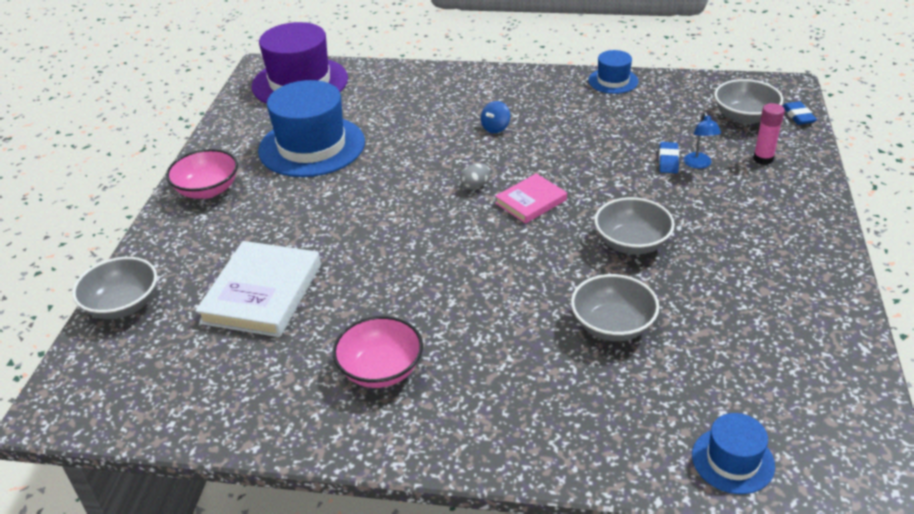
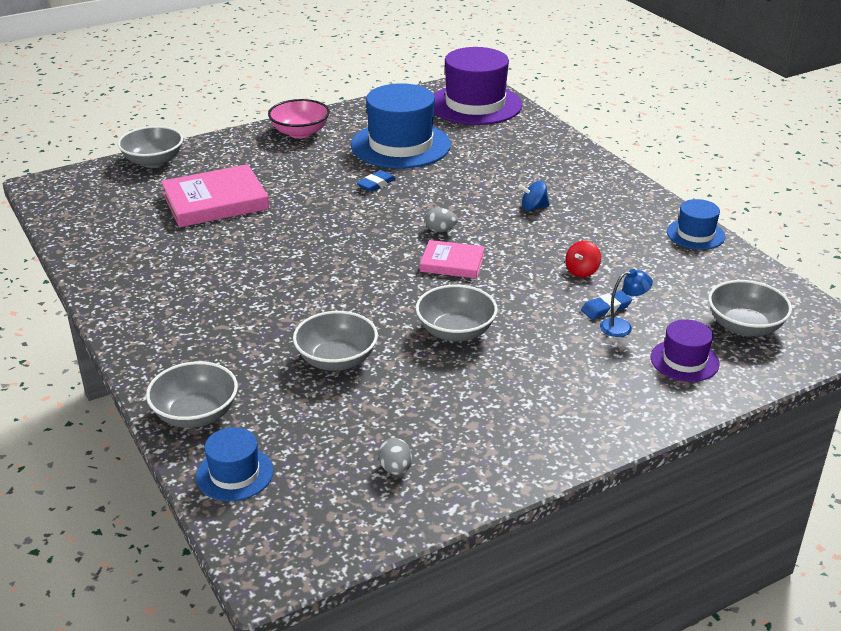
camera: 50 degrees right, 5 degrees down
(262, 293) = (215, 201): white book -> pink book
(380, 370) = (185, 279): pink bowl -> none
(609, 148) = (582, 271): none -> red spinning top
(621, 452) = (196, 414): none -> grey bowl
(699, 164) = (622, 327): blue lamp -> blue lamp turned 150 degrees counterclockwise
(763, 159) = (684, 360): pink glue stick -> purple hat
(793, 357) = (395, 469): none -> grey egg
(798, 116) = (797, 358): blue eraser -> blue eraser (376, 184)

